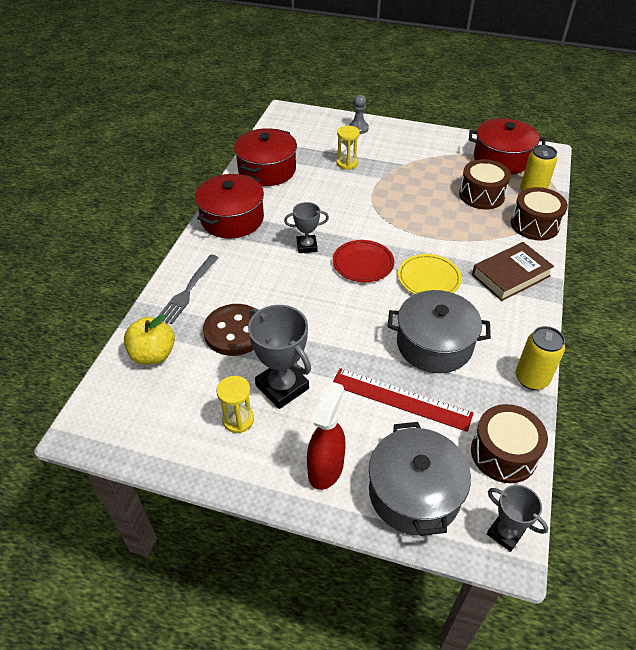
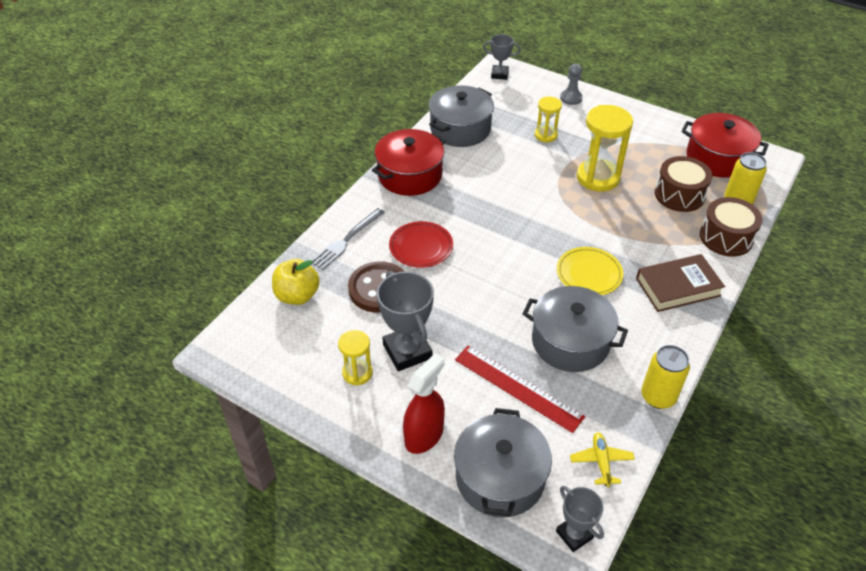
camera: 15 degrees right, 0 degrees up
(267, 170) = (460, 129): red pot -> grey pot
(307, 246) = (475, 217): grey trophy -> grey trophy (499, 74)
(363, 264) = (526, 245): red plate -> red plate (421, 247)
(406, 192) = (598, 177): none -> yellow hourglass
(503, 453) = (601, 462): brown drum -> yellow plane

